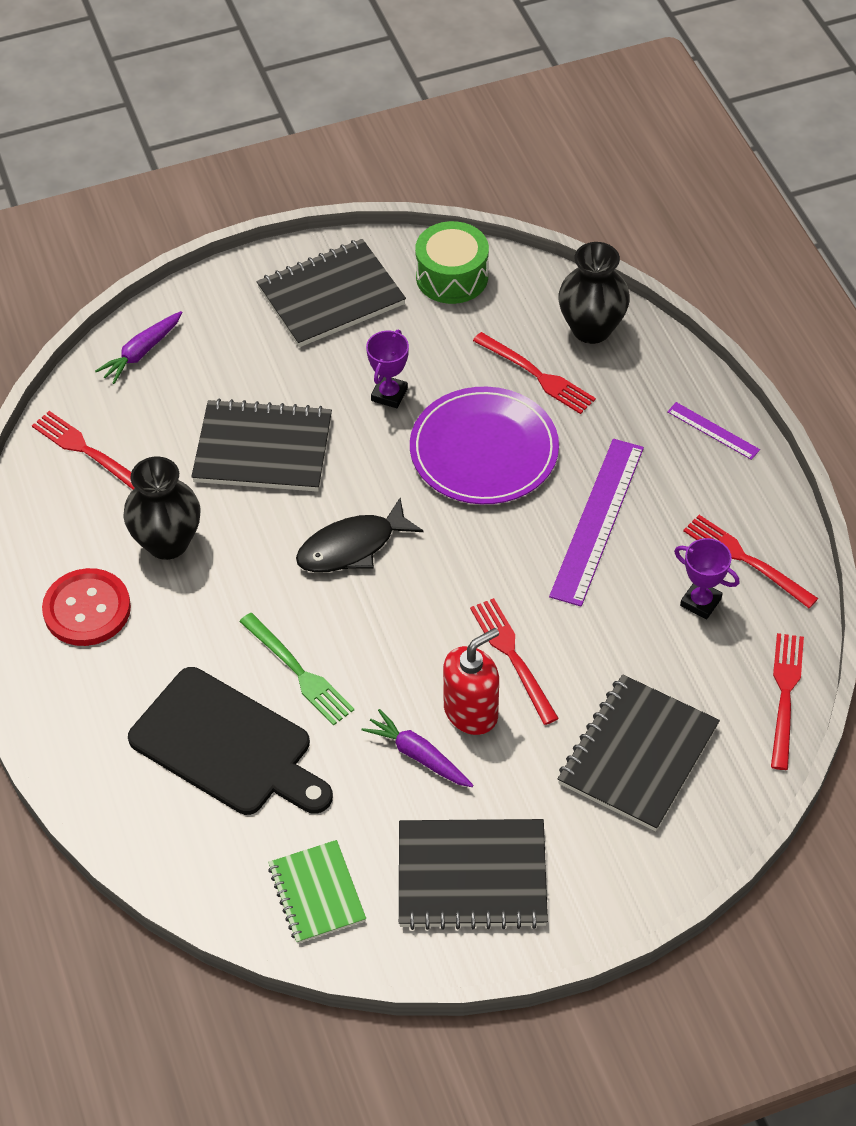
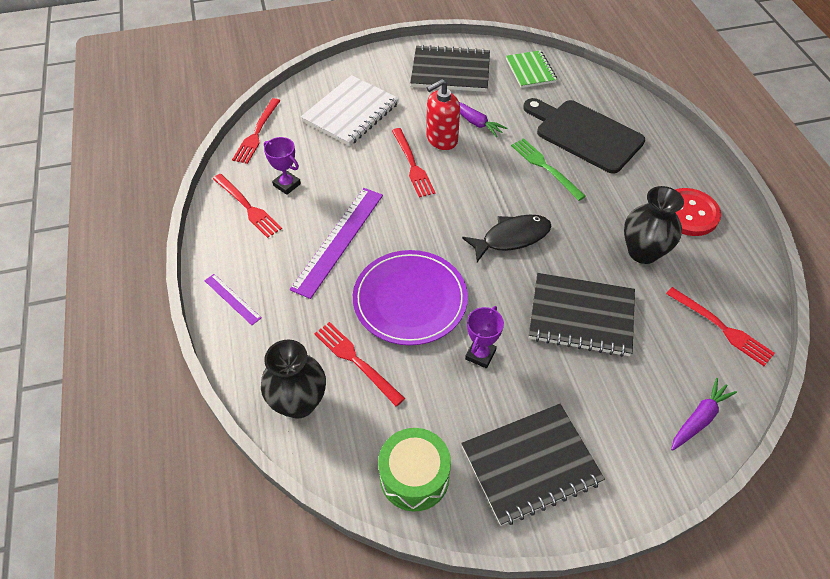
camera: 175 degrees left, 0 degrees up
(637, 755) = (351, 113): black notebook -> white notebook

